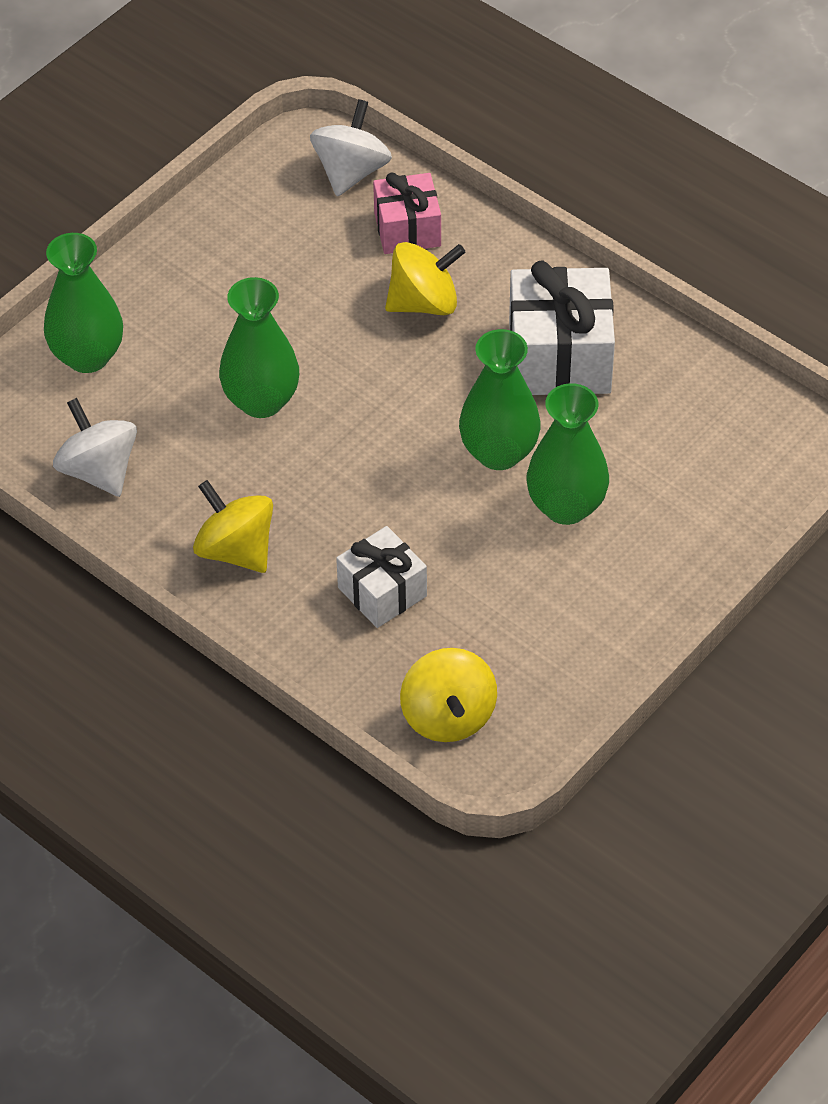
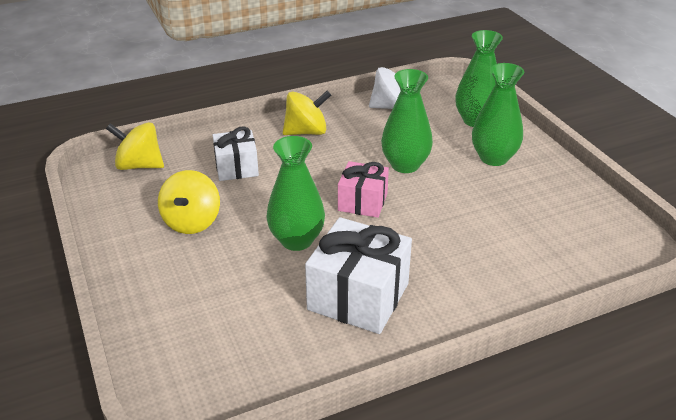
camera: 115 degrees right, 15 degrees down
(351, 172) = (599, 255): white spinning top -> none
(407, 229) = (526, 264): pink gift -> pink gift (362, 202)
(424, 303) = (449, 249): yellow spinning top -> yellow spinning top (192, 222)
(566, 506) = (231, 254): green vase -> green vase (493, 158)

